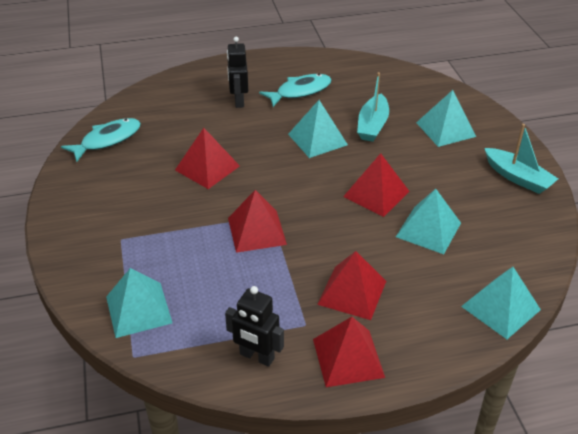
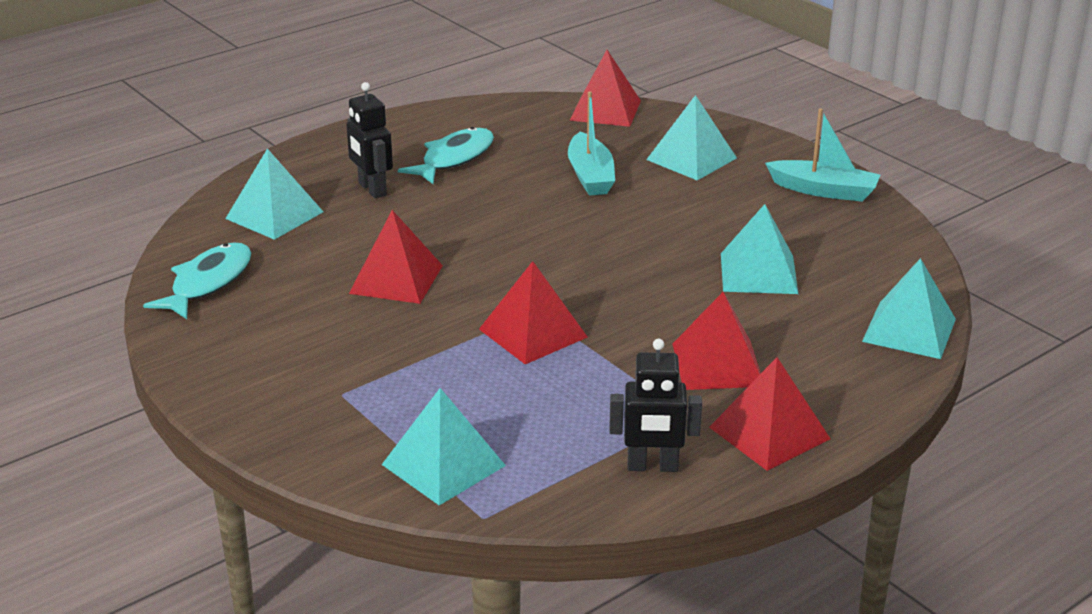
camera: 25 degrees left, 10 degrees down
(317, 139) = (527, 209): turquoise pyramid -> turquoise pyramid (274, 215)
(376, 194) = (660, 251): red pyramid -> red pyramid (605, 110)

